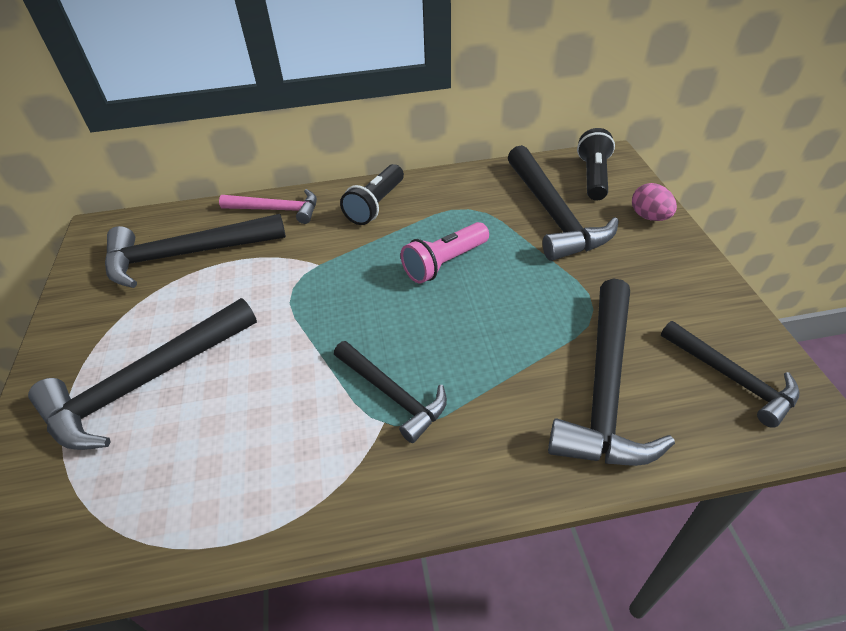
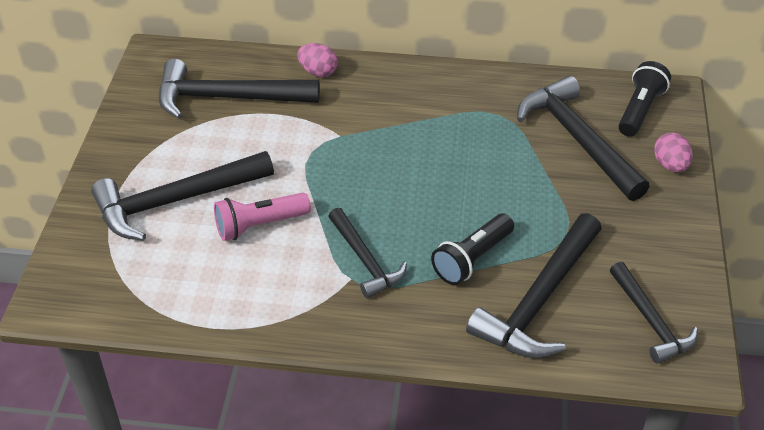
camera: 15 degrees right, 0 degrees up
(277, 210) = (318, 72): pink hammer -> pink egg
(376, 205) = (412, 89): black flashlight -> black flashlight (472, 259)
(445, 263) = (453, 162): pink flashlight -> pink flashlight (259, 225)
(553, 214) = (577, 139): black hammer -> black hammer turned 150 degrees clockwise

